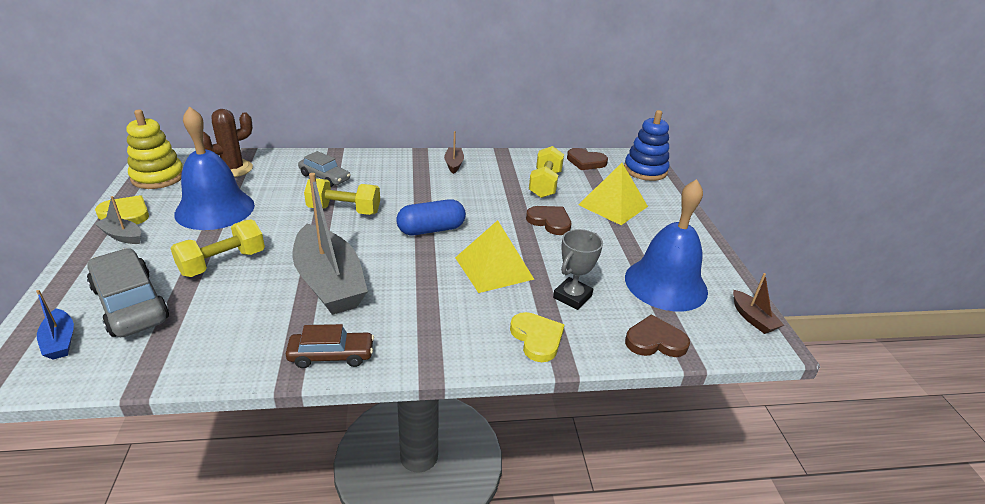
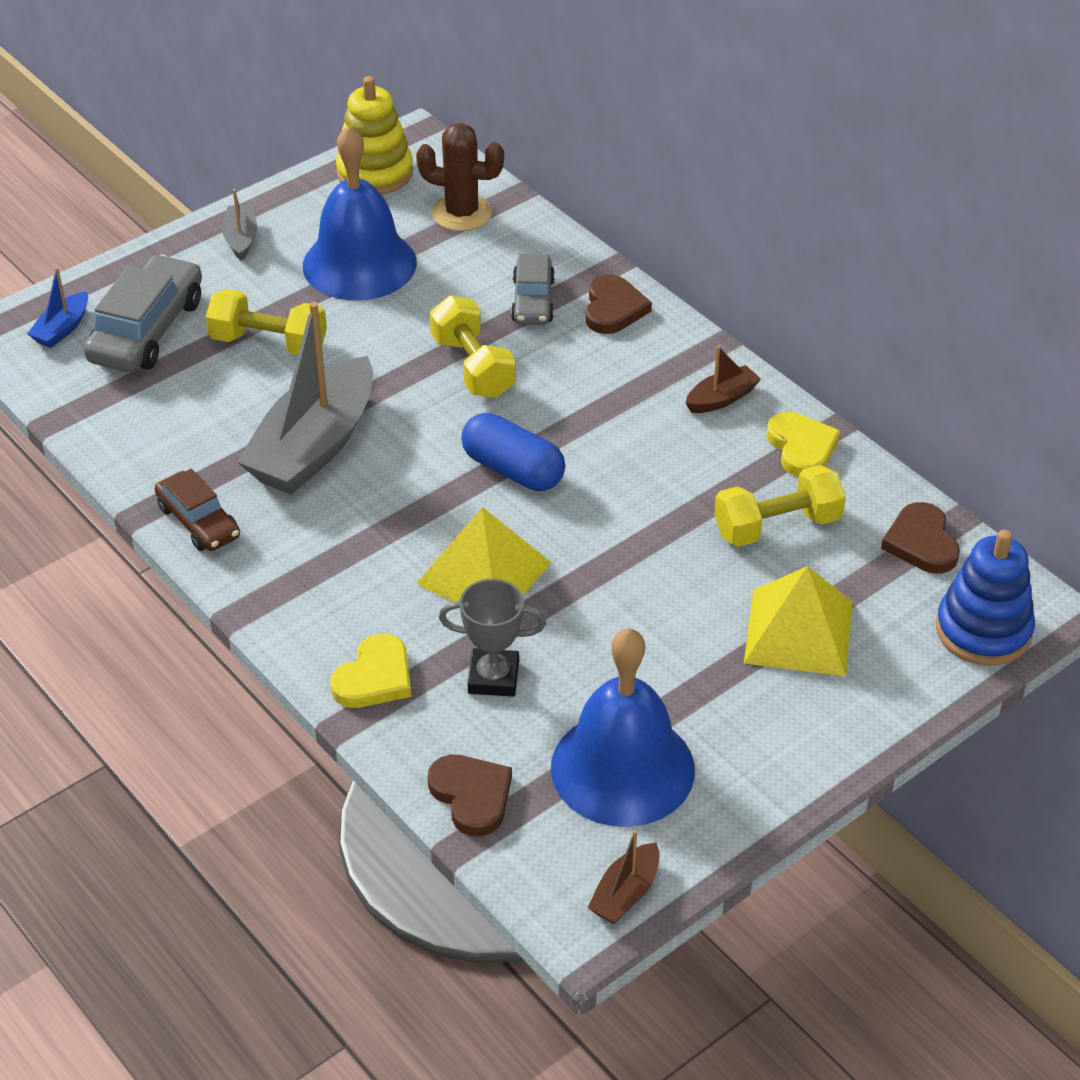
camera: 60 degrees right, 10 degrees up
(126, 213) = (281, 209): yellow heart -> yellow heart (801, 447)
(550, 222) = (664, 579): brown heart -> brown heart (613, 308)

